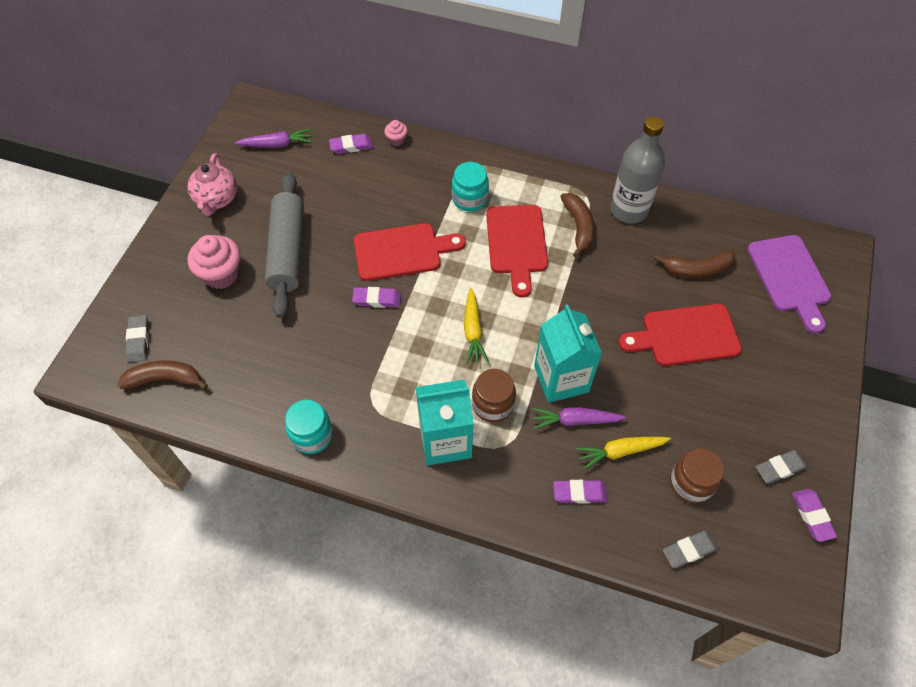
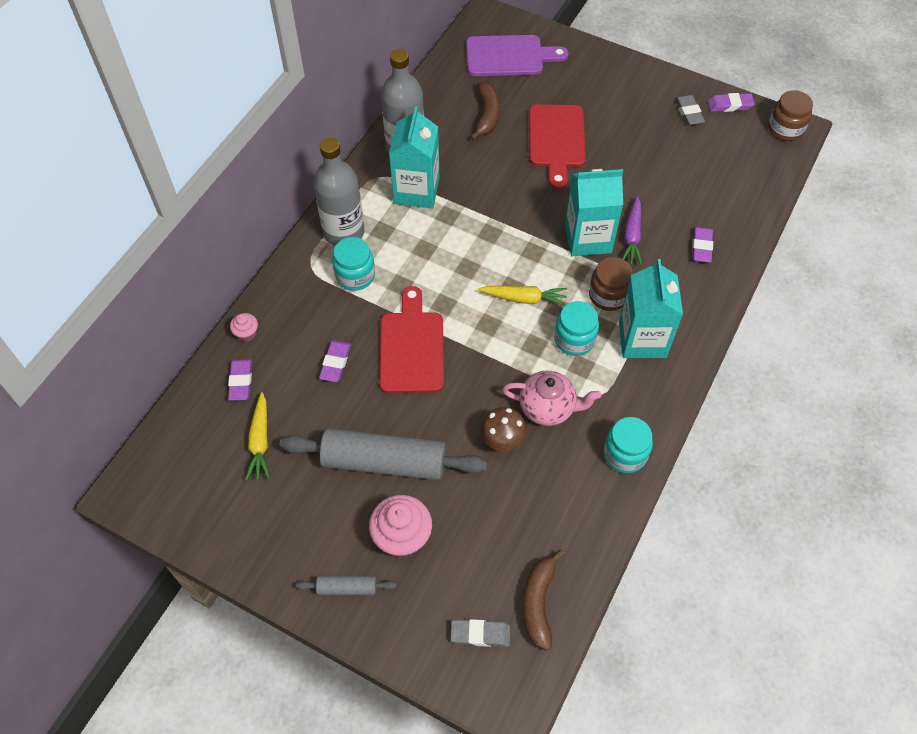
camera: 80 degrees left, 0 degrees up
(178, 246) = (347, 588): none -> grey rolling pin
(216, 199) = (283, 539): pink teapot -> pink teapot (548, 408)
(277, 144) = (210, 464): purple carrot -> none
(314, 333) = (502, 442): none -> brown mushroom
(377, 299) = (470, 378): purple eraser -> purple eraser (335, 363)
(434, 379) = (574, 339): none -> turquoise jar
(514, 182) = (344, 232): none -> grey bottle
(517, 244) = (425, 245): red cutting board -> none
(578, 227) = (416, 191): brown banana -> turquoise carton
(620, 451) = (665, 211): yellow carrot -> yellow carrot (260, 441)
(689, 550) = (754, 186): grey eraser -> none
(691, 483) = (698, 171): brown jar -> brown jar (785, 129)

